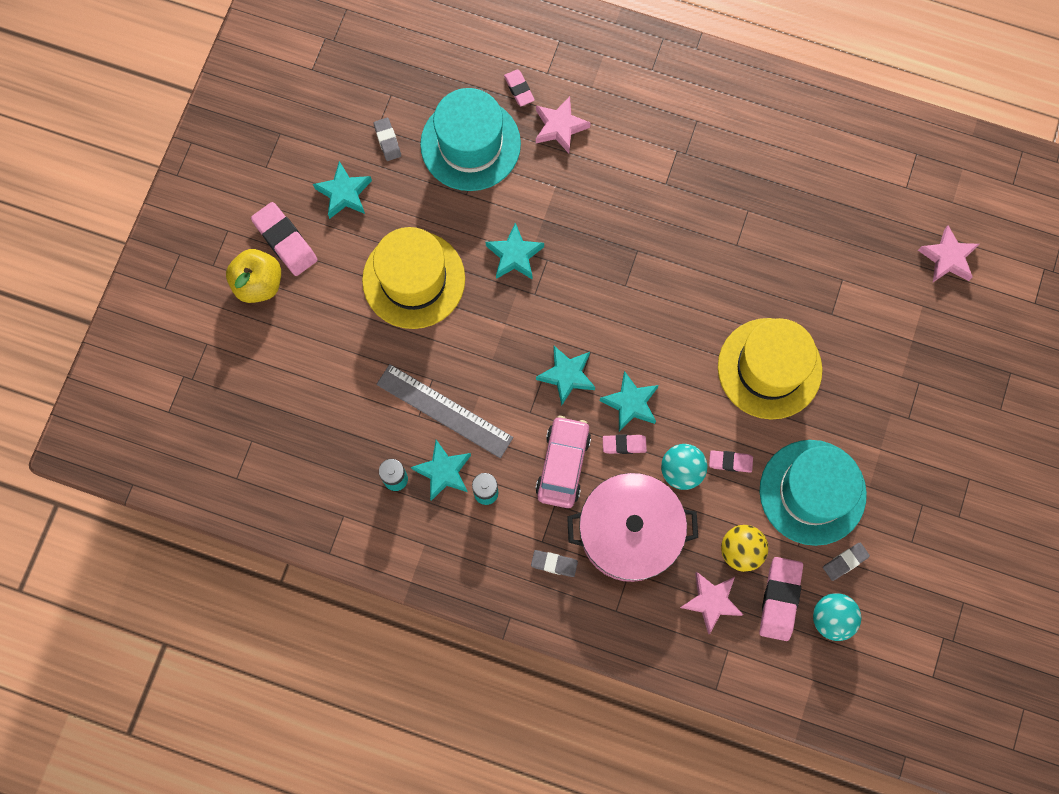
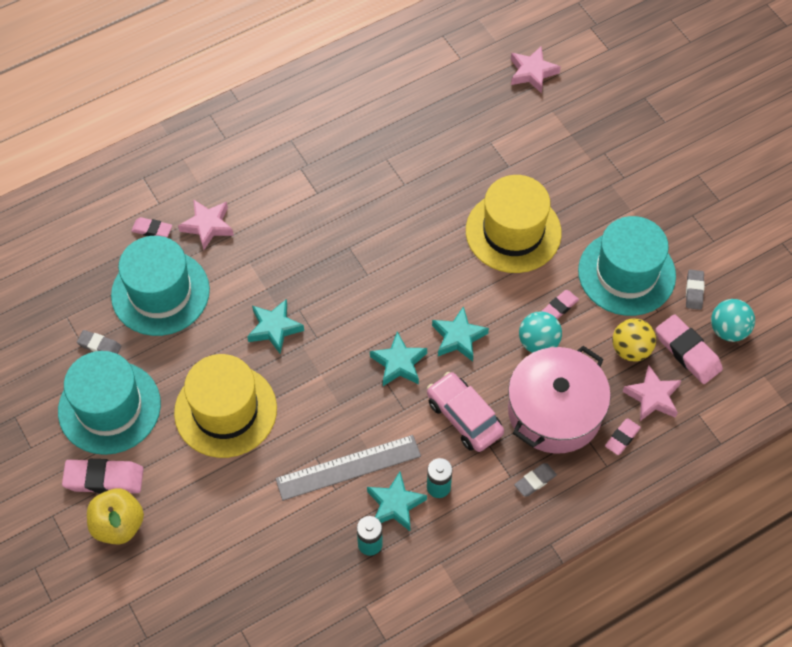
camera: 50 degrees left, 15 degrees down
(344, 193) = (109, 407): turquoise star -> turquoise hat
(624, 445) = (486, 365): pink eraser -> pink eraser (622, 438)

